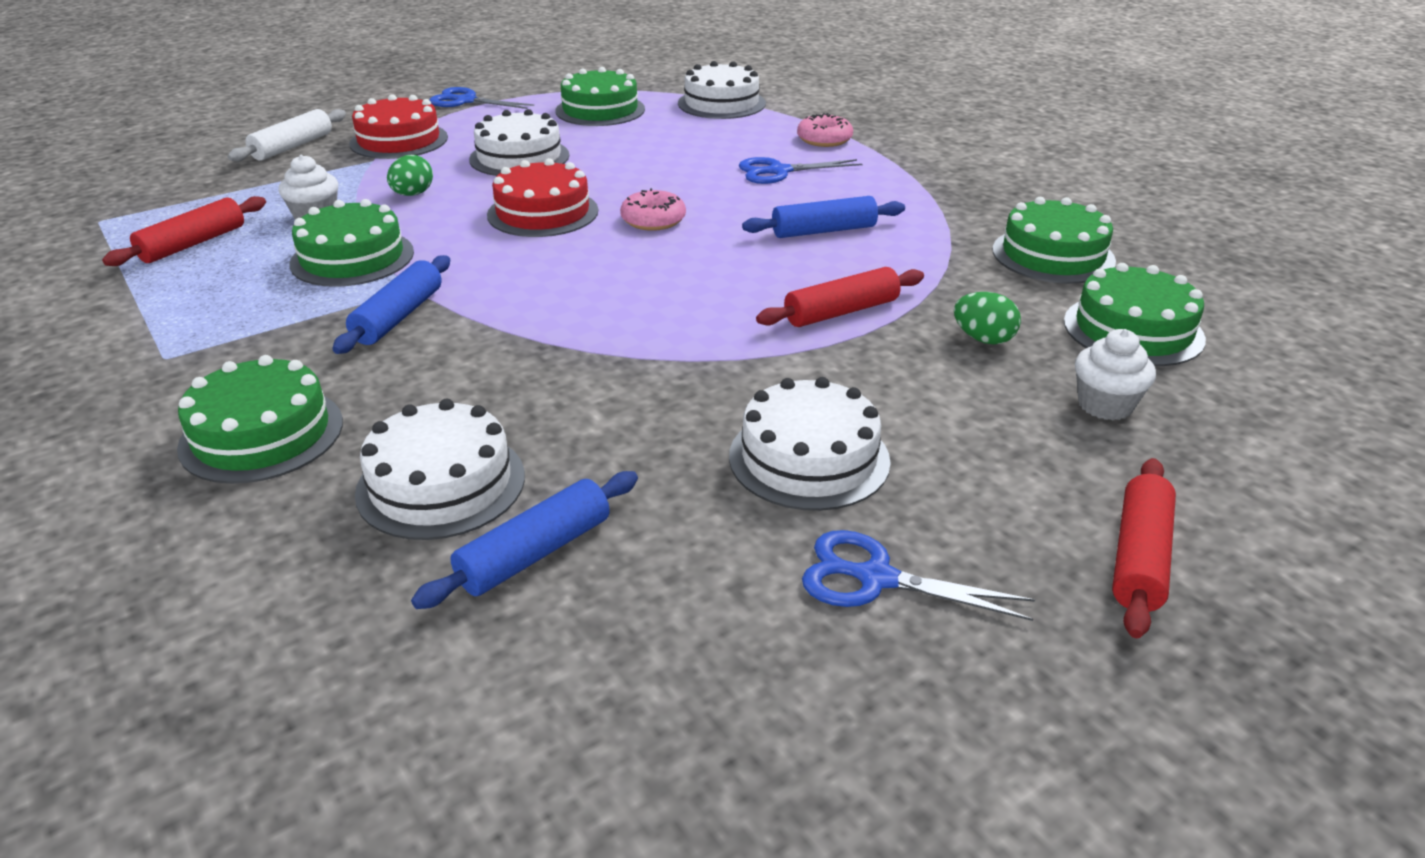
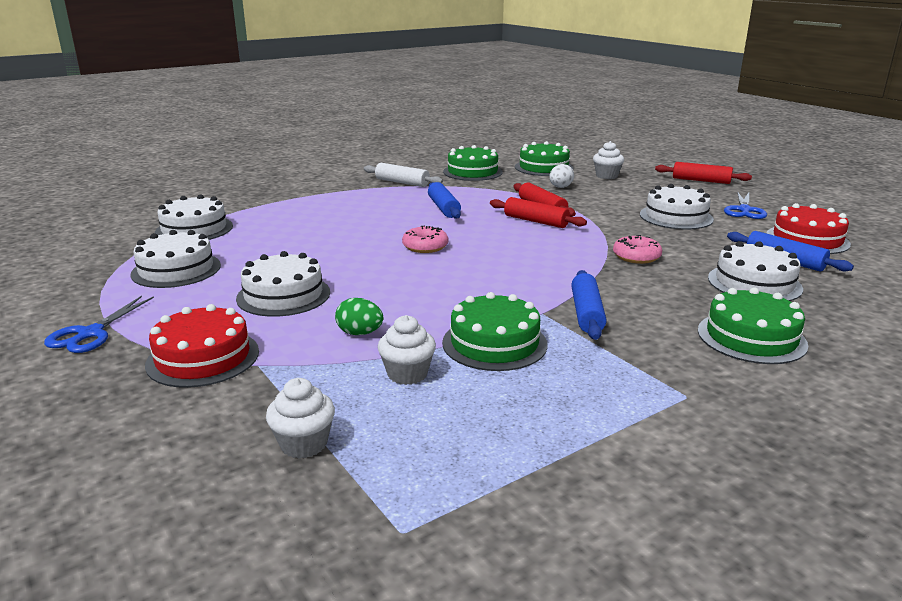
camera: 90 degrees left, 10 degrees down
(193, 244) = (471, 434): red rolling pin -> red rolling pin (536, 221)
(234, 185) = (304, 444): none -> white cupcake
(292, 146) = (183, 426): white rolling pin -> white rolling pin (402, 182)
(398, 316) = (586, 313): blue rolling pin -> blue rolling pin turned 75 degrees clockwise
(543, 212) = (408, 279): red cake -> red cake (807, 239)
(600, 110) = (176, 270): green cake -> white cake
(779, 171) = (348, 215): blue scissors -> none
(824, 139) = (294, 204): pink donut -> pink donut (636, 257)
(983, 339) = (560, 187): green egg -> white egg

